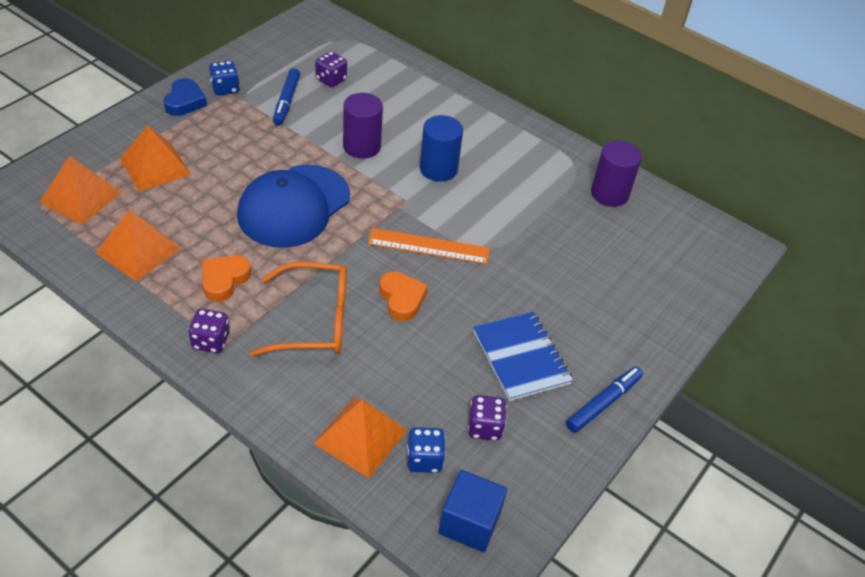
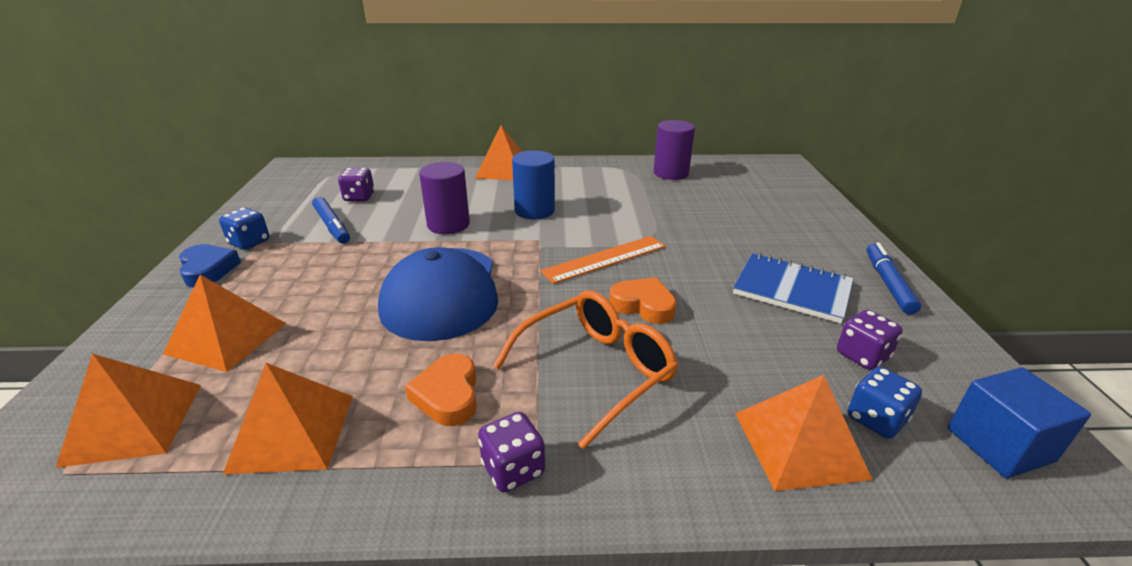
camera: 35 degrees left, 15 degrees down
(470, 107) = (503, 170): none -> orange pyramid

